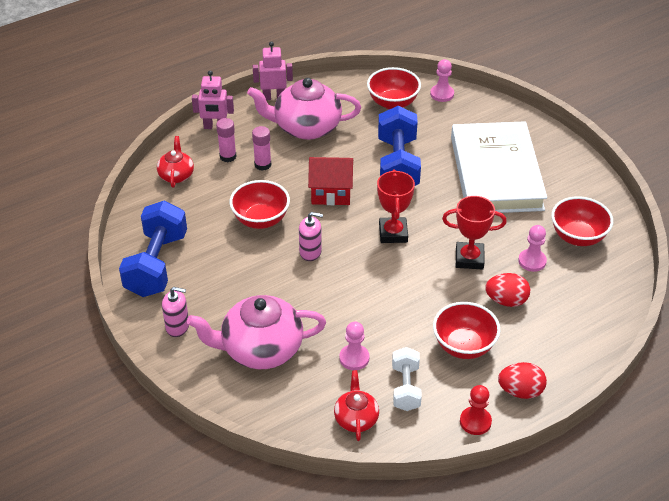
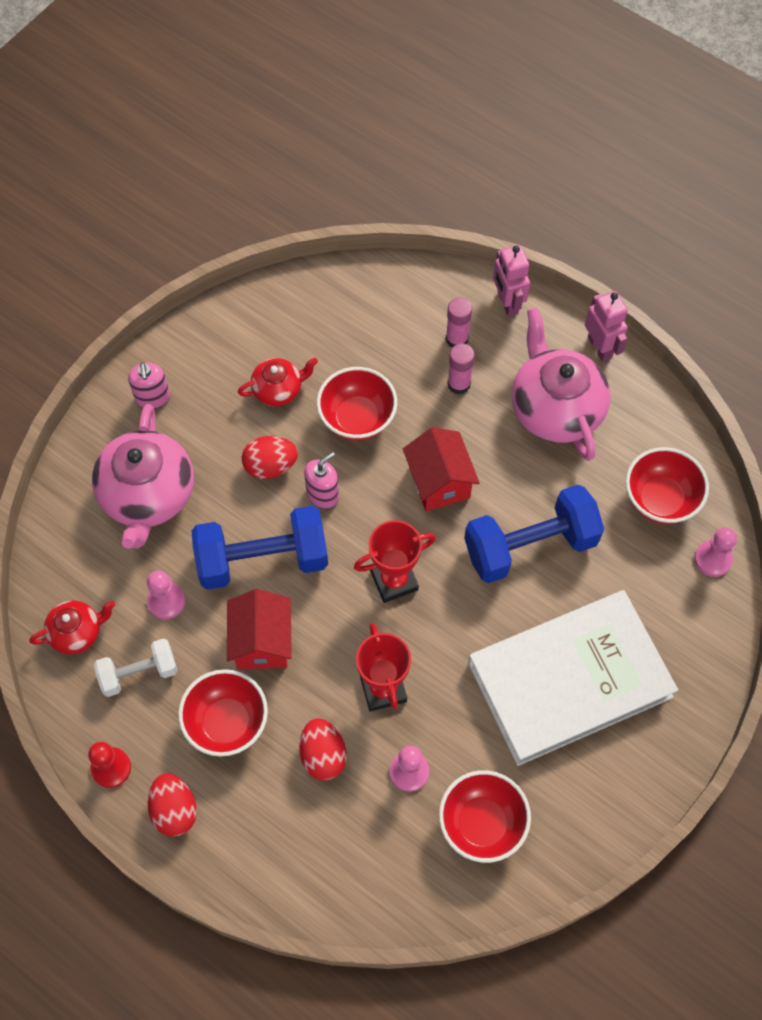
camera: 70 degrees right, 20 degrees up
(157, 264) = (240, 338): blue dumbbell -> blue dumbbell (262, 560)
(176, 175) = (398, 297): red teapot -> red teapot (278, 389)
(260, 349) = (147, 495): pink teapot -> pink teapot turned 150 degrees counterclockwise
(273, 274) = (270, 466): none -> red egg
(310, 252) = (323, 494): pink soap dispenser -> pink soap dispenser turned 120 degrees counterclockwise
(409, 312) = (262, 642): none -> red house

